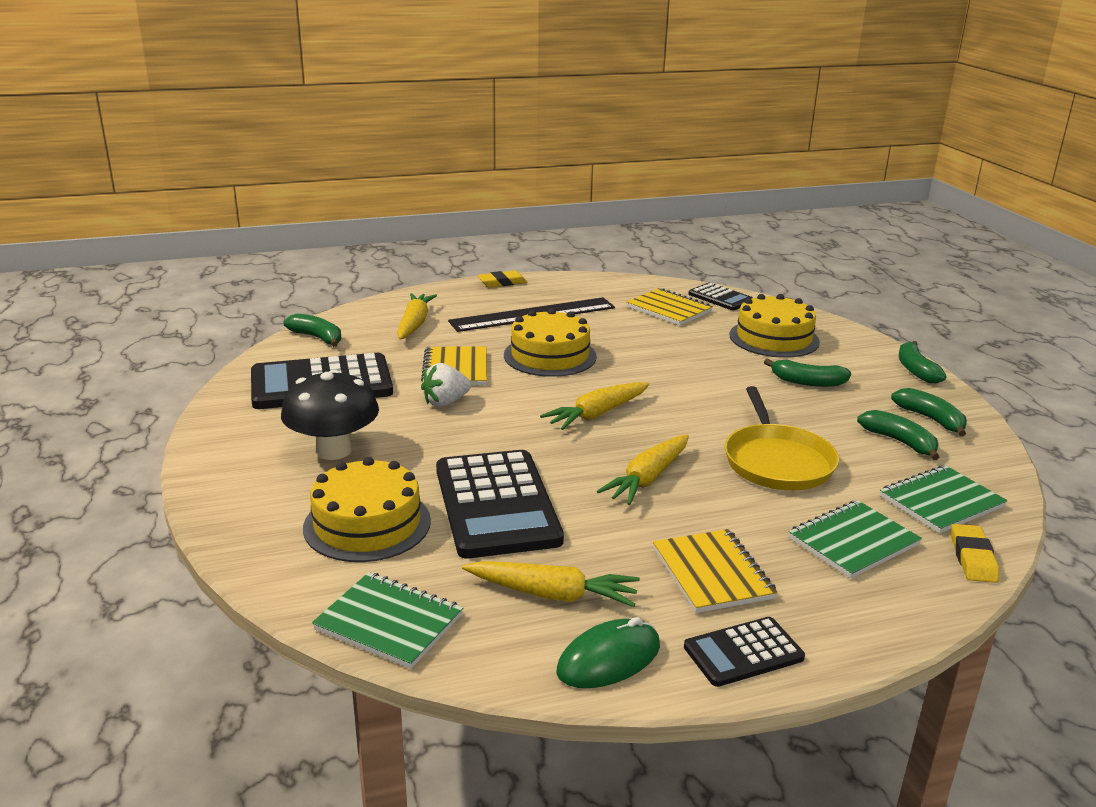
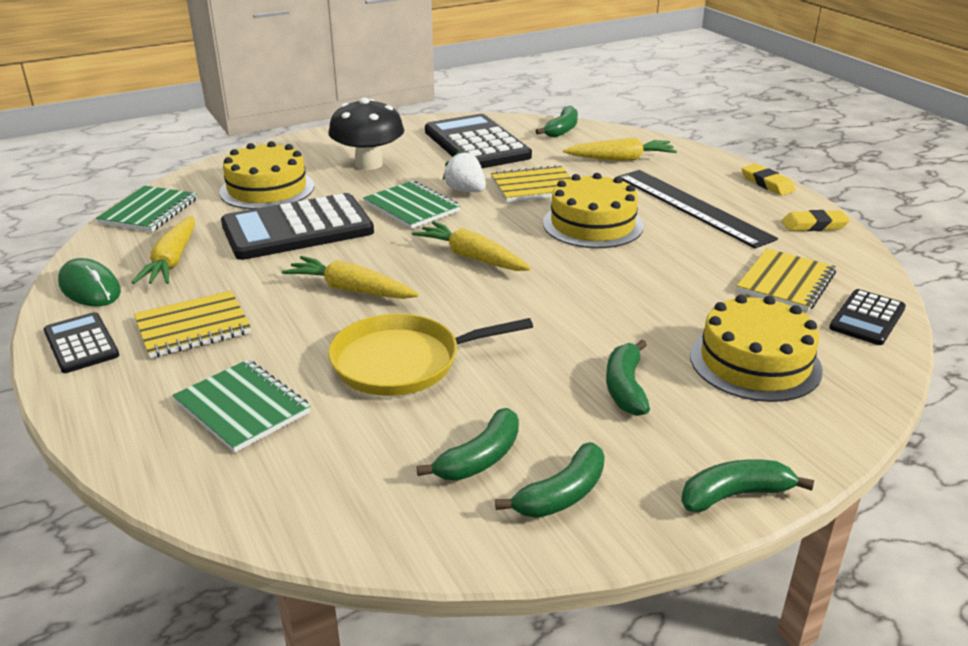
camera: 80 degrees right, 5 degrees up
(941, 502) = (331, 481): green notebook -> green notebook (412, 207)
(972, 558) = (208, 494): yellow eraser -> yellow eraser (814, 225)

